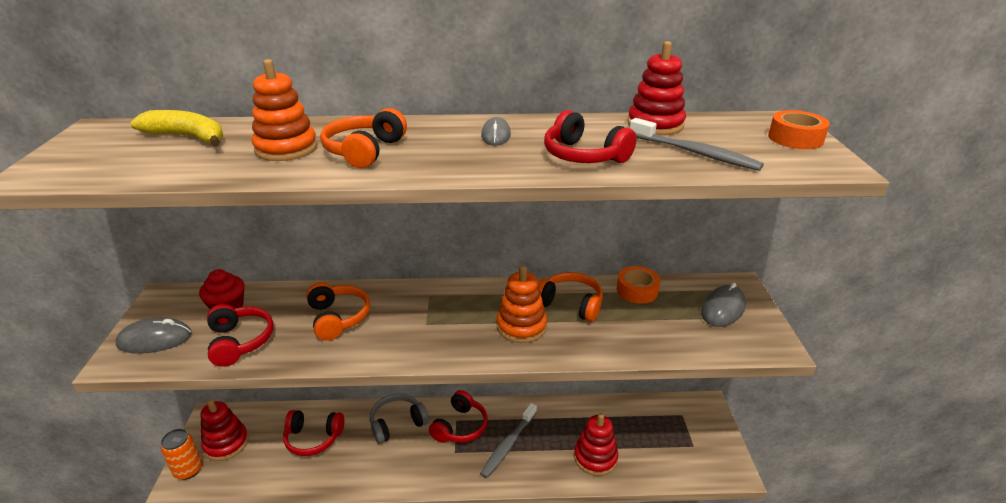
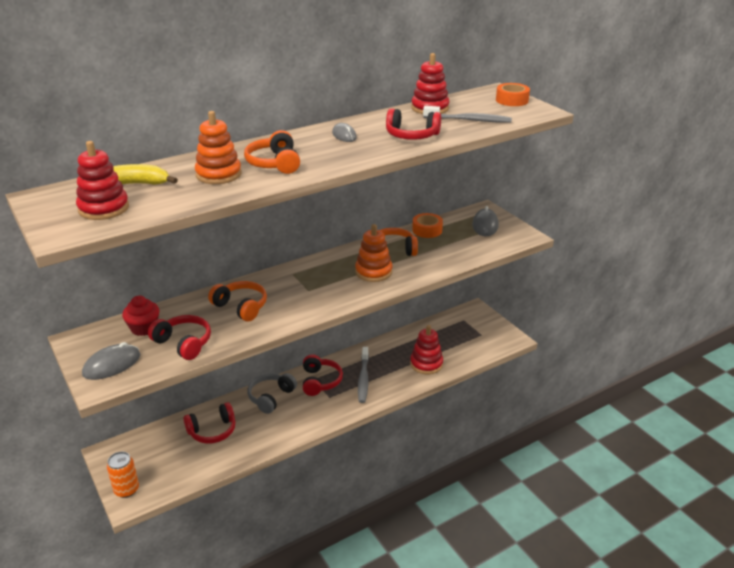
camera: 30 degrees left, 0 degrees up
(226, 443) = (141, 462): red stacking toy -> red stacking toy (104, 208)

